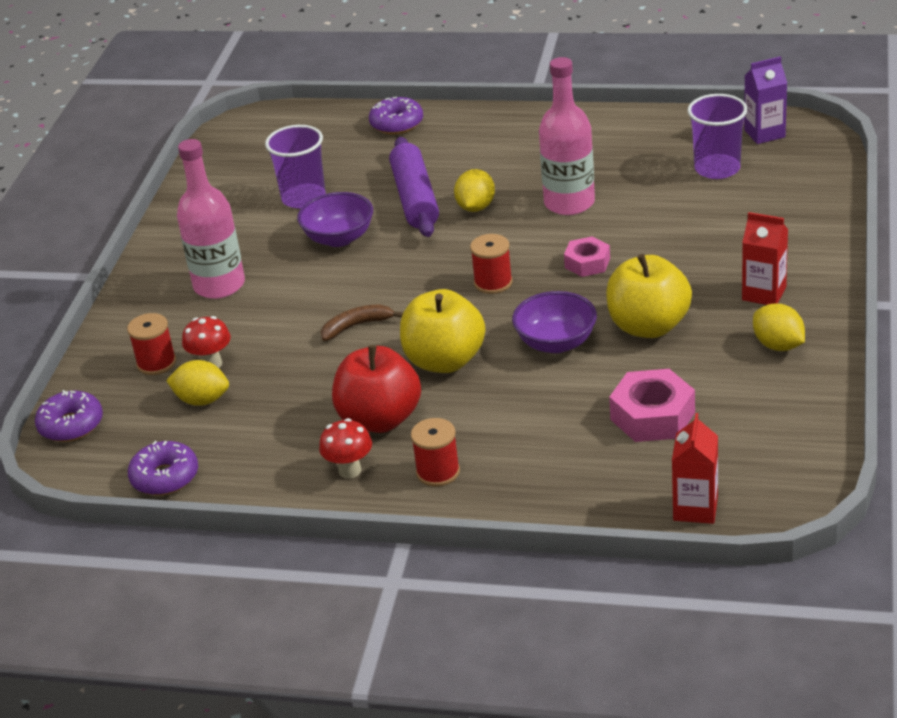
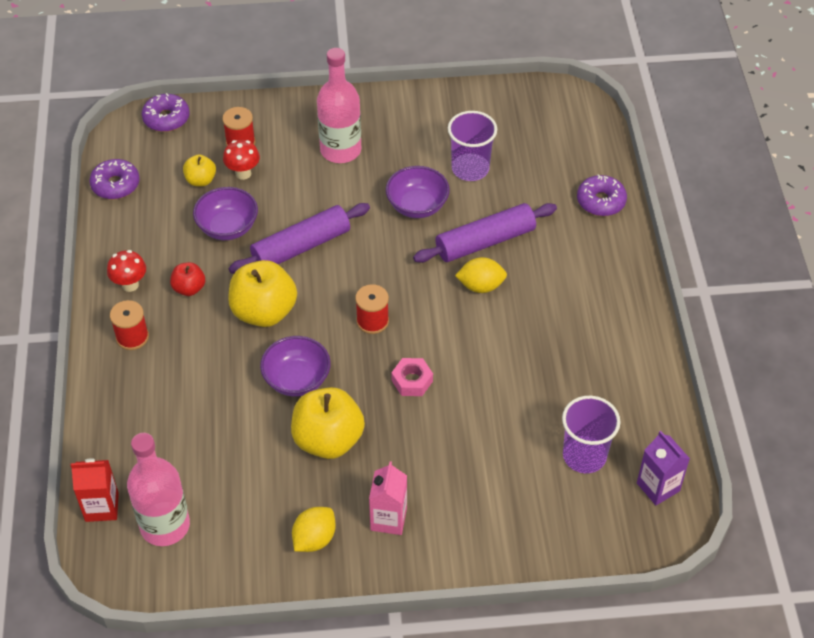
camera: 70 degrees right, 15 degrees up
(202, 400) = (201, 180): yellow lemon -> yellow apple
(295, 382) = (228, 227): none -> purple bowl
(357, 326) = (301, 246): brown banana -> purple rolling pin
(380, 419) = (189, 288): red apple -> red apple, size x0.52
(569, 203) = (501, 351): pink bottle -> pink bottle (165, 525)
(652, 416) = (210, 461): pink nut -> none
(764, 293) = (388, 519): red carton -> pink carton

